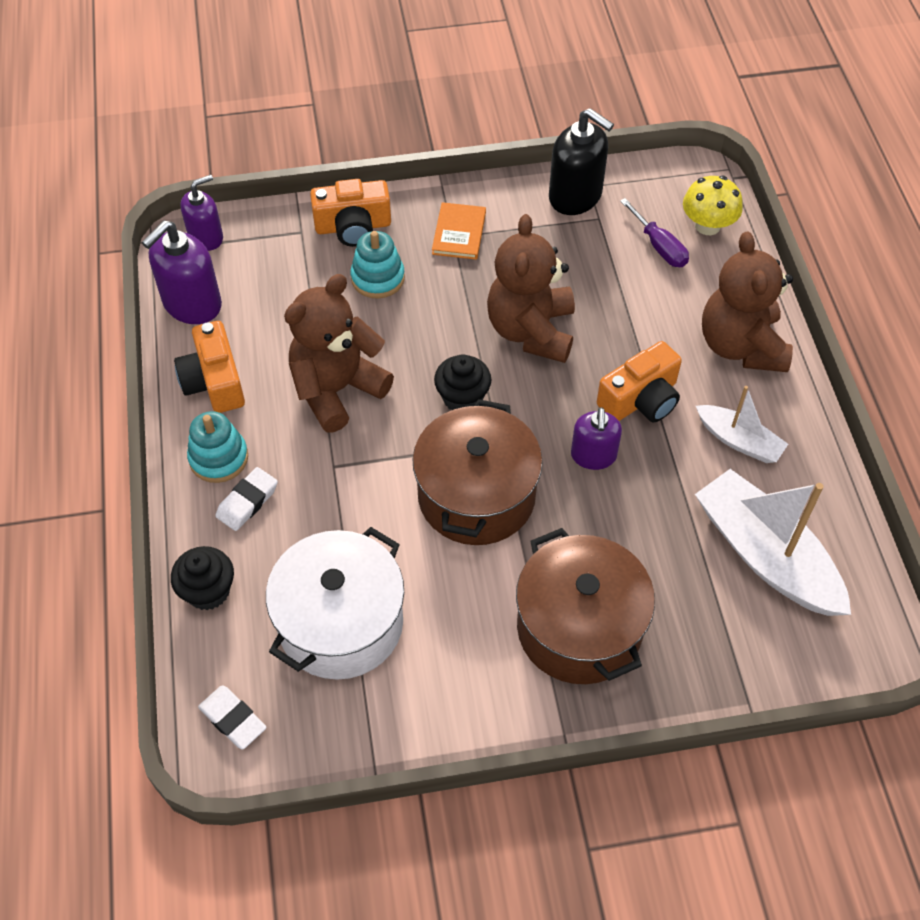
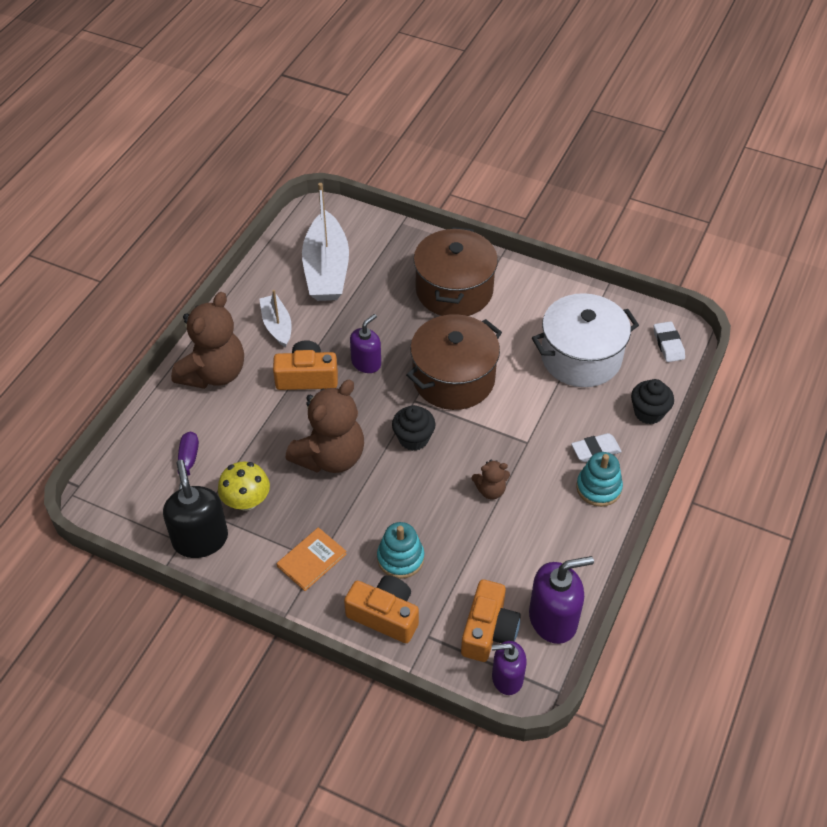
camera: 145 degrees left, 5 degrees down
(214, 381) = (571, 544): orange camera -> orange camera (488, 631)
(337, 389) = (490, 490): brown teddy bear -> brown teddy bear, size x0.47
(707, 225) = (139, 460): yellow mushroom -> yellow mushroom (246, 501)

